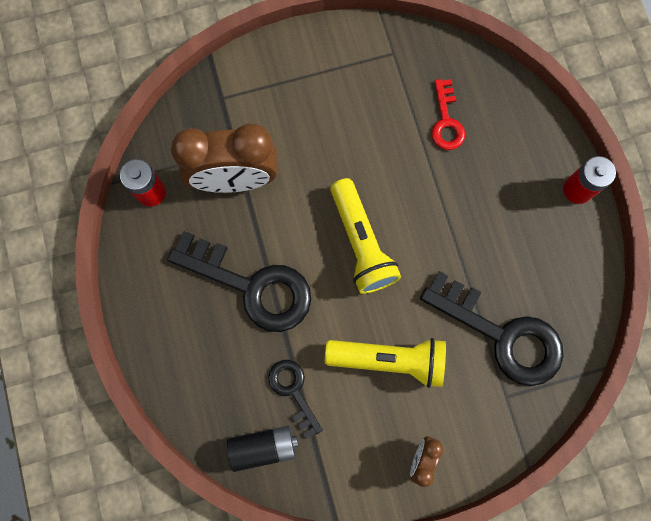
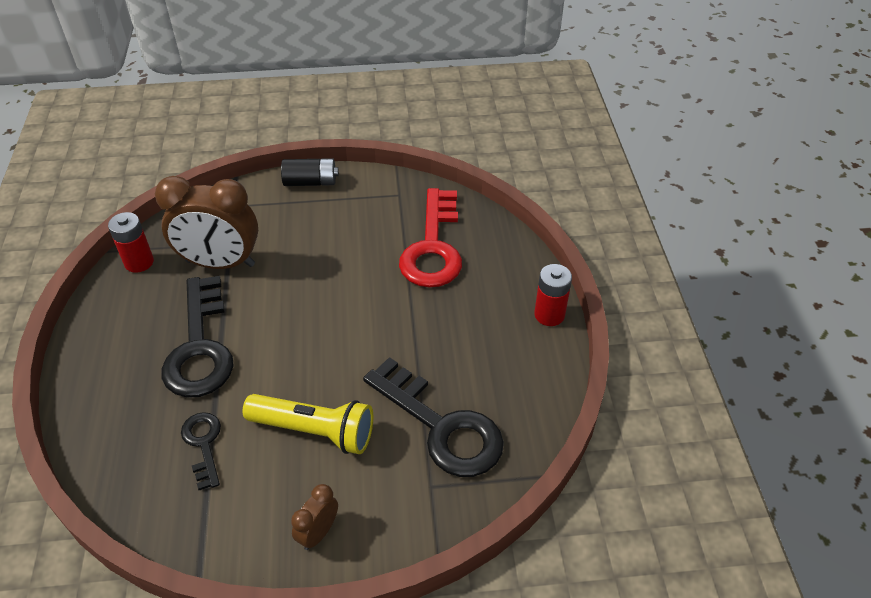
camera: 10 degrees right, 30 degrees down
(251, 286) = (199, 346): black key -> black key turned 45 degrees clockwise
(263, 447) = (150, 492): black battery -> black battery (310, 182)
(361, 243) = (321, 327): yellow flashlight -> none
(446, 121) = (433, 247): red key -> red key, size x1.91

